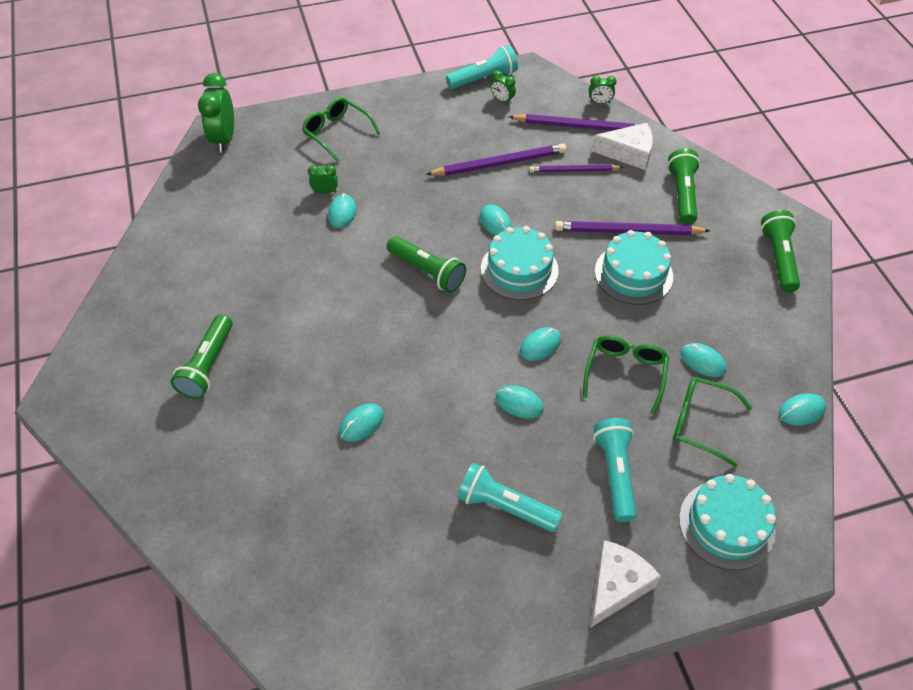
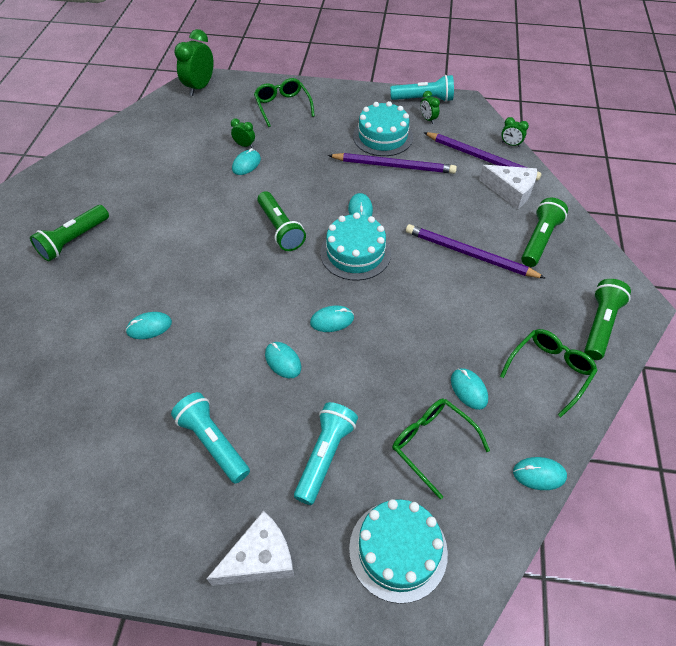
camera: 25 degrees right, 0 degrees up
(574, 170) = (453, 190): purple pencil -> none
(625, 373) = (391, 372): green glasses -> green glasses (550, 370)
(633, 274) = (452, 291): turquoise cake -> turquoise cake (382, 136)

